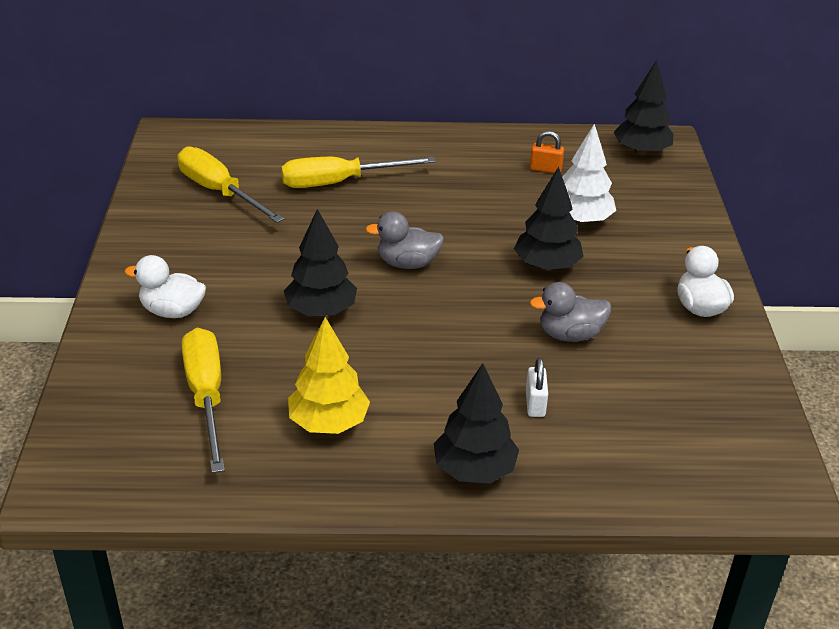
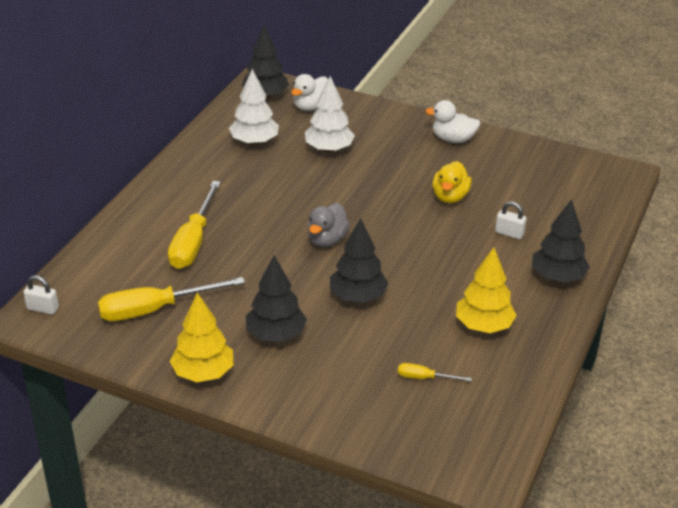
camera: 65 degrees left, 0 degrees up
(141, 246) = (203, 373): none -> yellow tree
(172, 311) = (309, 374): white duck -> white duck (311, 107)
(186, 136) = (42, 308): none -> white padlock
(206, 396) = (424, 378): yellow screwdriver -> yellow screwdriver, size x0.47
(545, 169) = (254, 142): orange padlock -> white tree
(546, 266) = (371, 181): black tree -> black tree (275, 335)
(570, 335) = (450, 197): grey duck -> yellow duck

